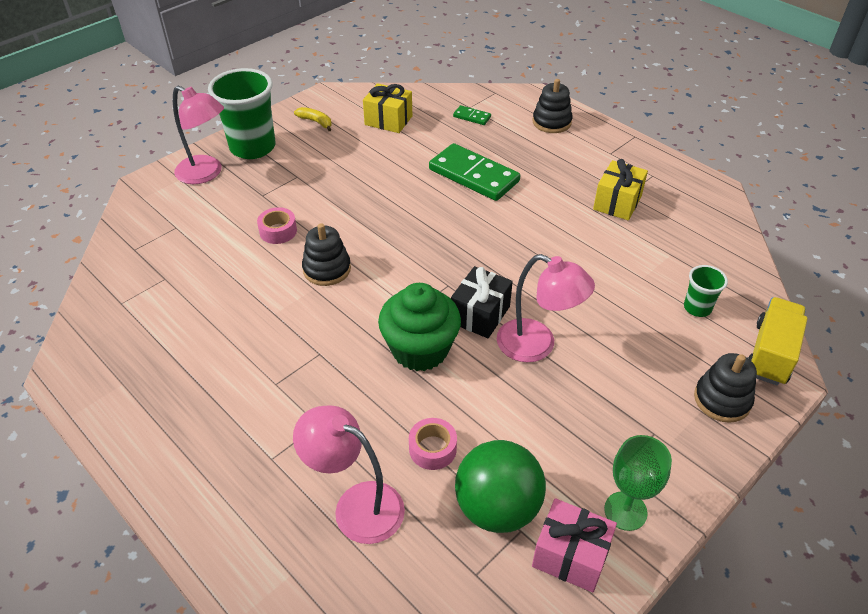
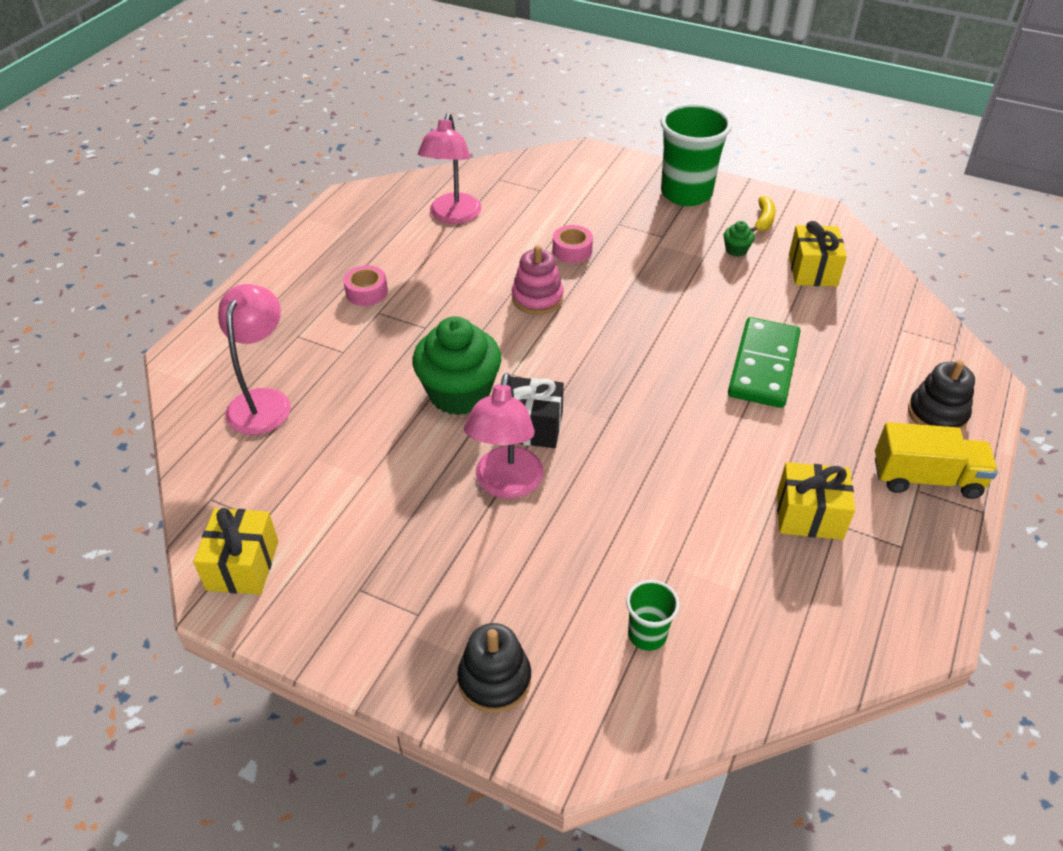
camera: 70 degrees right, 0 degrees up
(206, 173) = (625, 180): pink lamp -> pink lamp (453, 216)
(327, 269) = (537, 298): black stacking toy -> pink stacking toy
(341, 146) = (736, 250): none -> green cupcake
(432, 449) = (338, 435): pink tape -> pink tape (366, 292)
(472, 117) = (881, 336): green domino -> none
(497, 508) = (284, 498): green ball -> none
(570, 556) = (243, 565): pink gift -> yellow gift
(625, 511) = (305, 603): green goblet -> none
(770, 354) = (600, 731): yellow truck -> yellow truck (926, 478)

